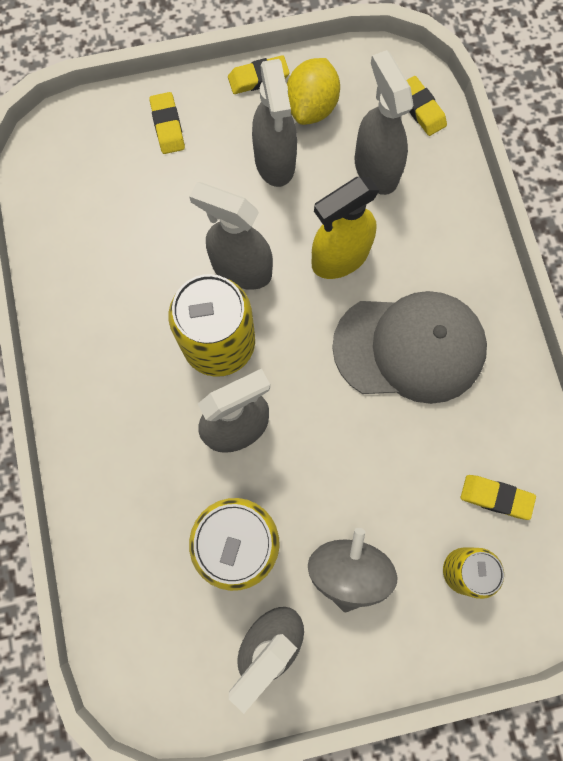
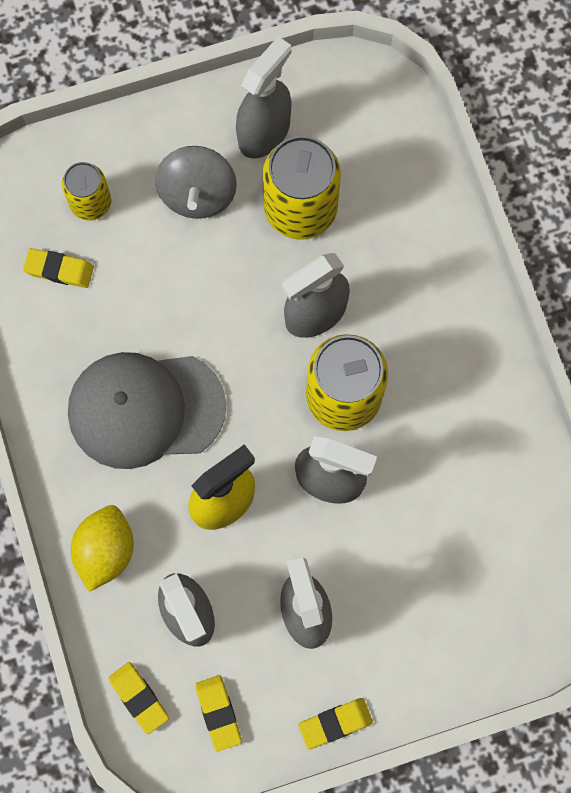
camera: 175 degrees right, 0 degrees up
(168, 126) = (434, 648): yellow eraser -> yellow eraser (218, 713)
(311, 107) = (268, 688): yellow lemon -> yellow lemon (105, 550)

